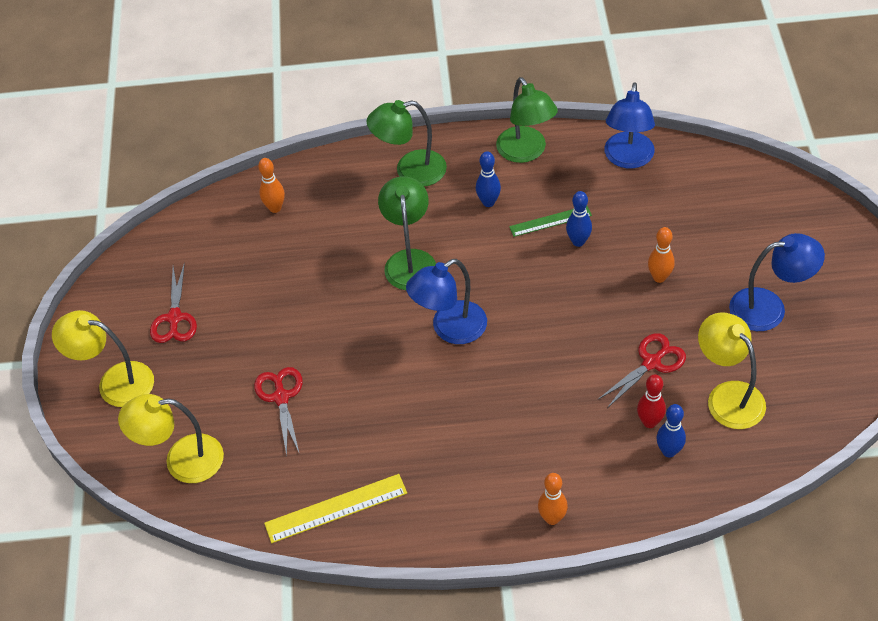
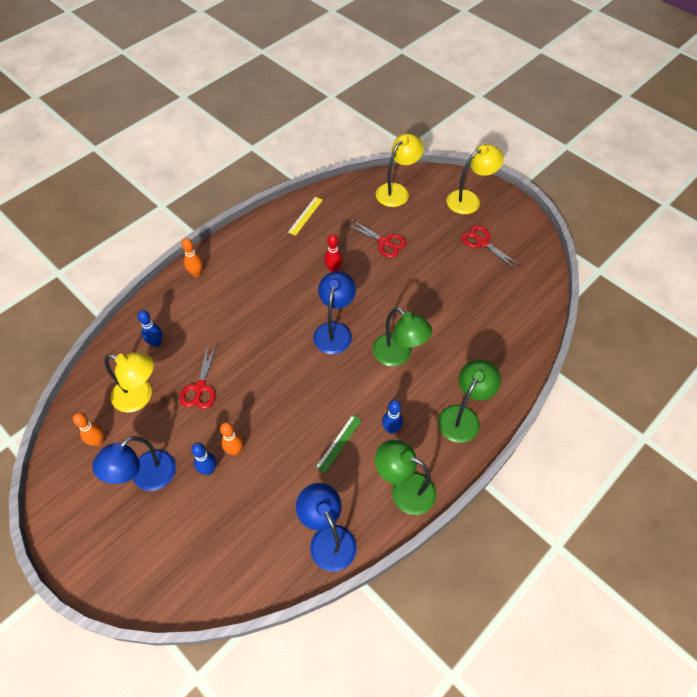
camera: 135 degrees right, 5 degrees up
(275, 208) = (511, 333): orange bowling pin -> orange bowling pin (98, 441)
(336, 508) = (305, 216): yellow ruler -> yellow ruler, size x0.66
(578, 241) = (308, 440): blue bowling pin -> blue bowling pin (208, 470)
(649, 422) = (178, 352): red bowling pin -> red bowling pin (333, 269)

